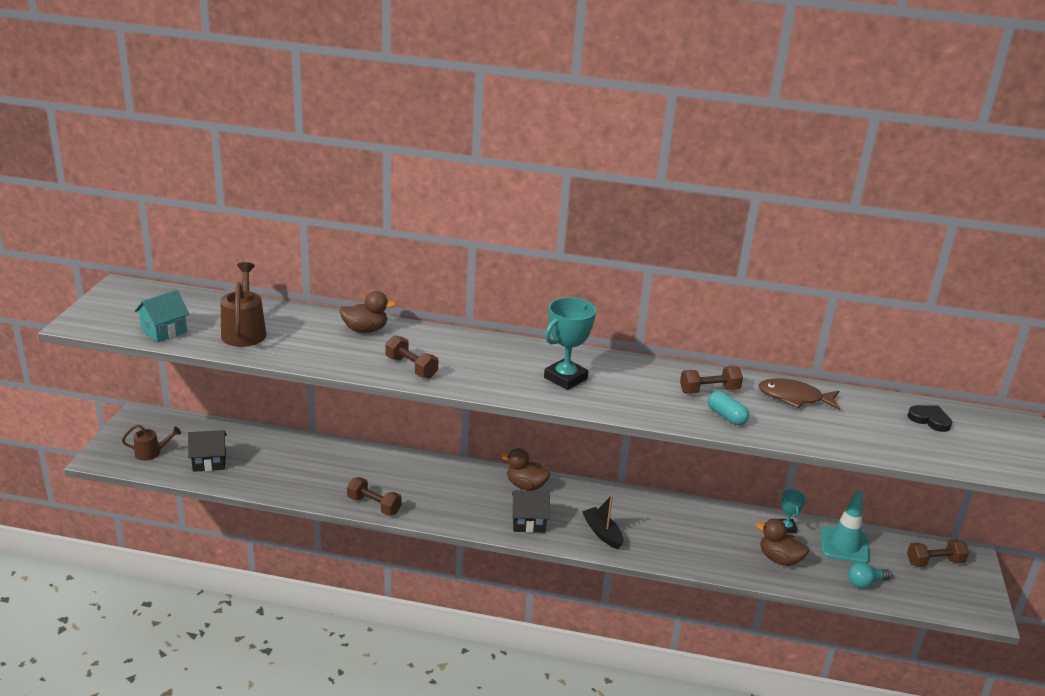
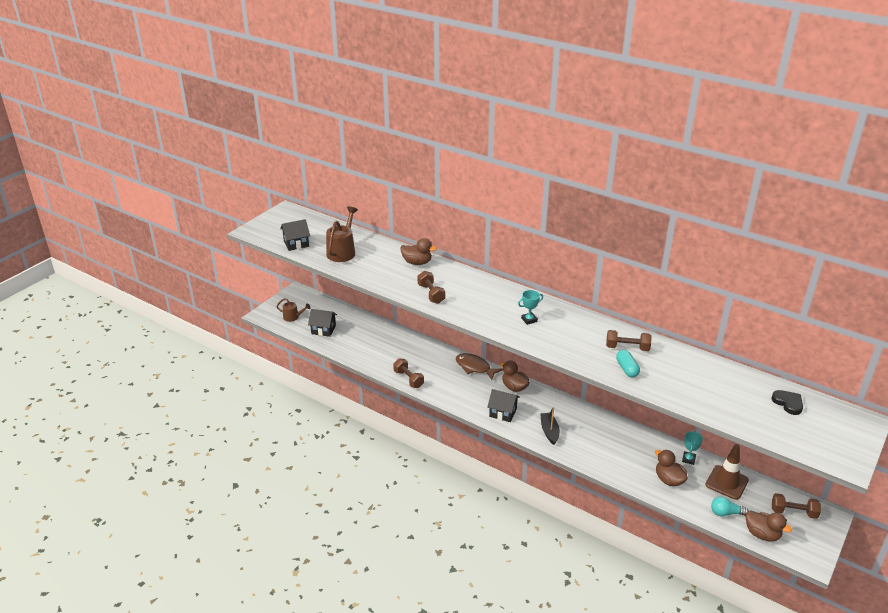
camera: 25 degrees right, 5 degrees up
(164, 331) = (296, 244): turquoise house -> black house
(565, 378) = (529, 320): turquoise trophy -> turquoise trophy, size x0.55
(794, 398) = (689, 365): brown fish -> brown fish (475, 367)
(844, 545) = (726, 482): turquoise traffic cone -> brown traffic cone
(918, 598) = (762, 534): none -> brown duck

